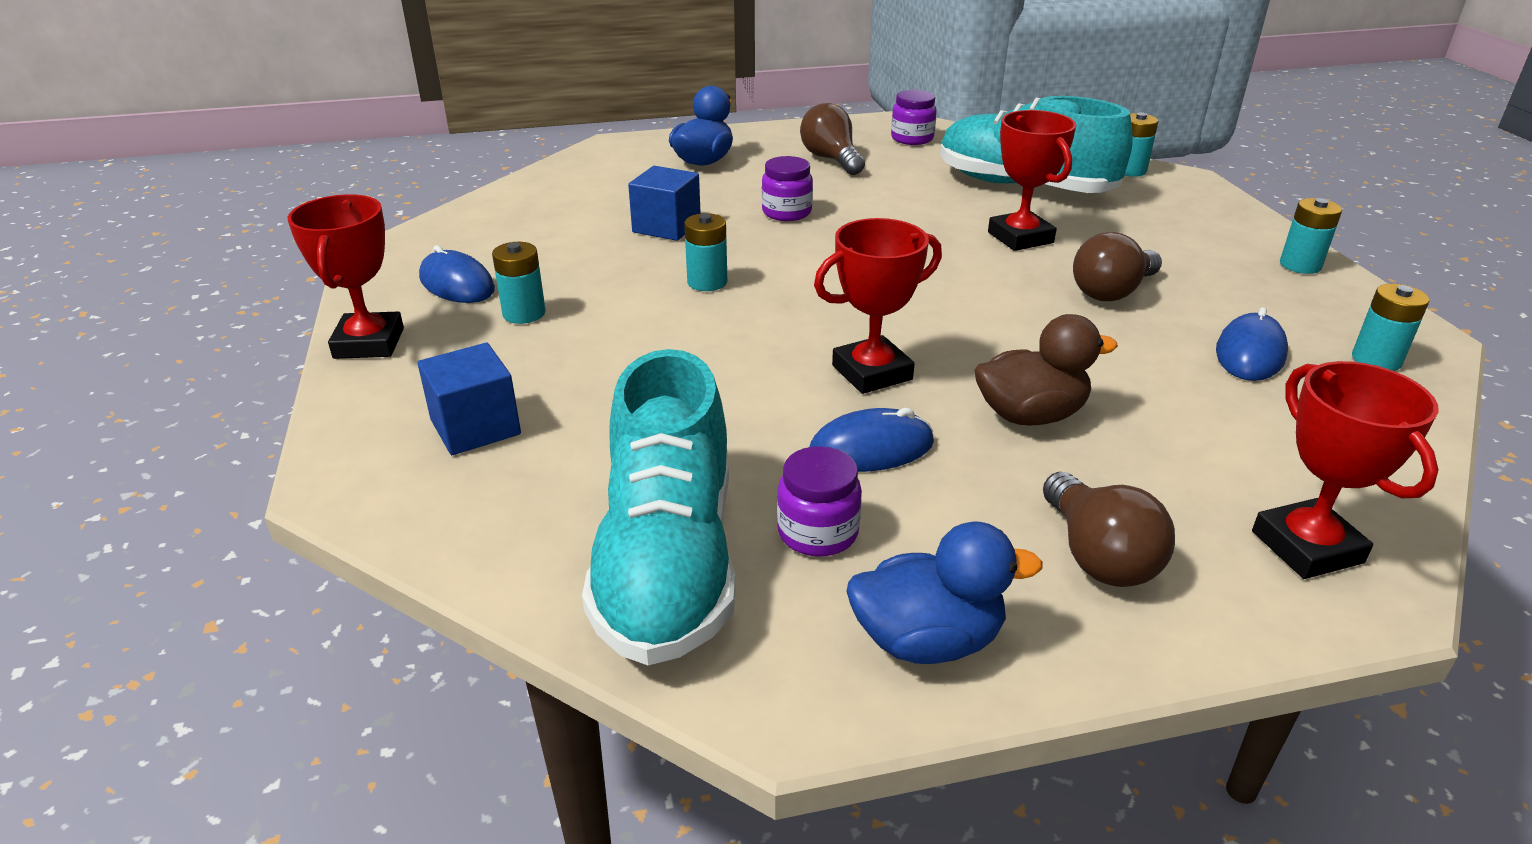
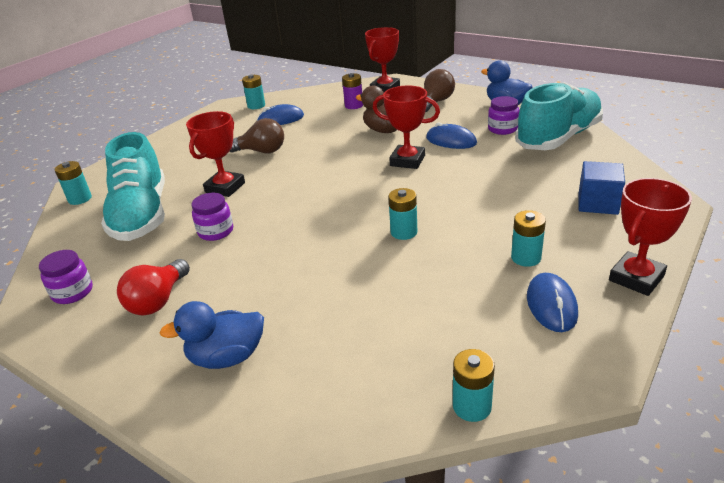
camera: 130 degrees left, 0 degrees up
(666, 227) = (363, 289): blue cube -> none
(786, 212) = (280, 262): purple jar -> purple jar (216, 231)
(831, 159) = (158, 301): brown light bulb -> red light bulb
(1227, 451) = (354, 105): none -> purple battery
(1300, 265) = (181, 133): turquoise battery -> turquoise battery (472, 406)

